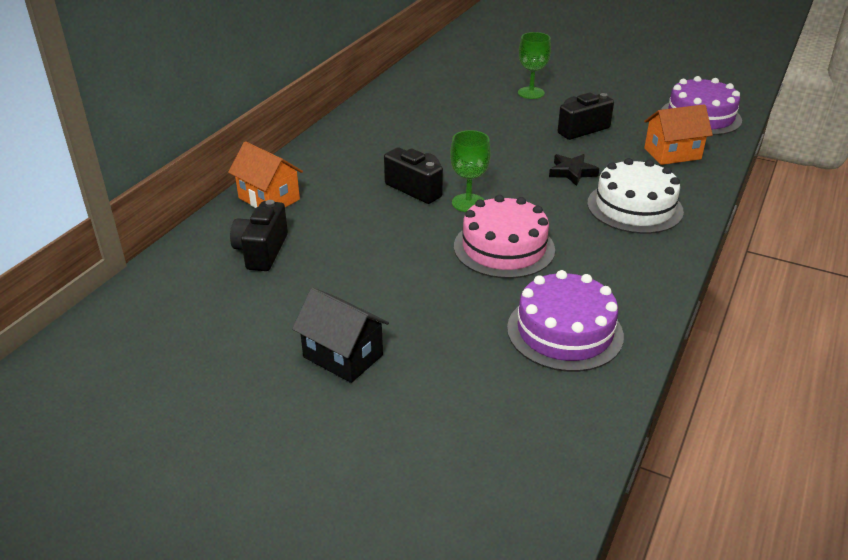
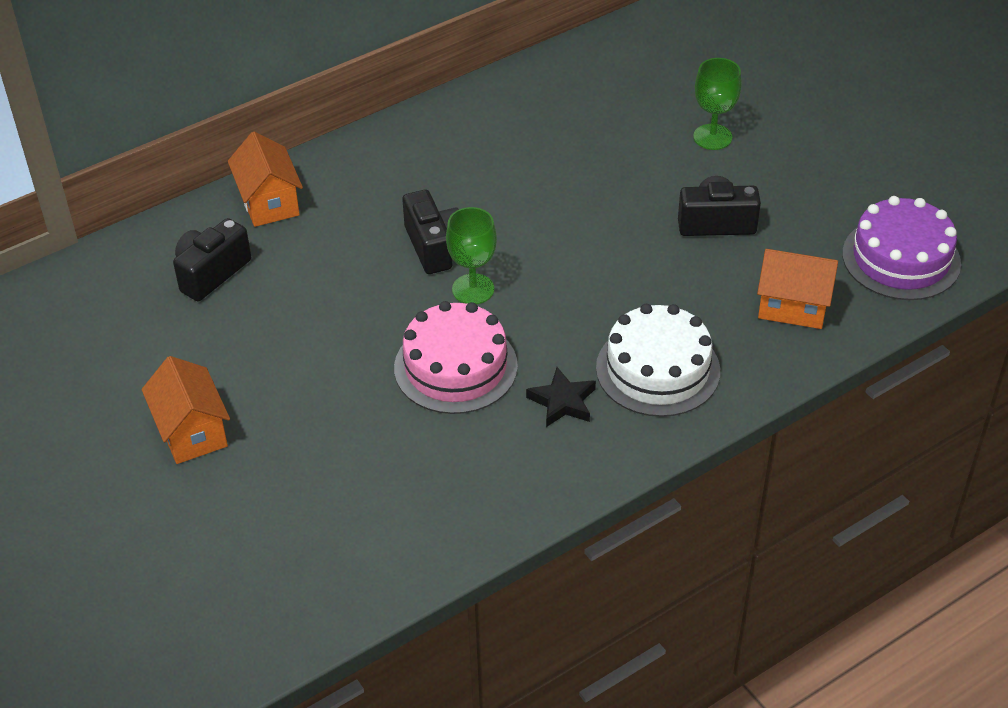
camera: 30 degrees right, 10 degrees up
(343, 356) = (192, 432): black house -> orange house
(564, 331) = (420, 496): purple cake -> none
(572, 172) = (635, 289): black star -> black star (562, 402)

